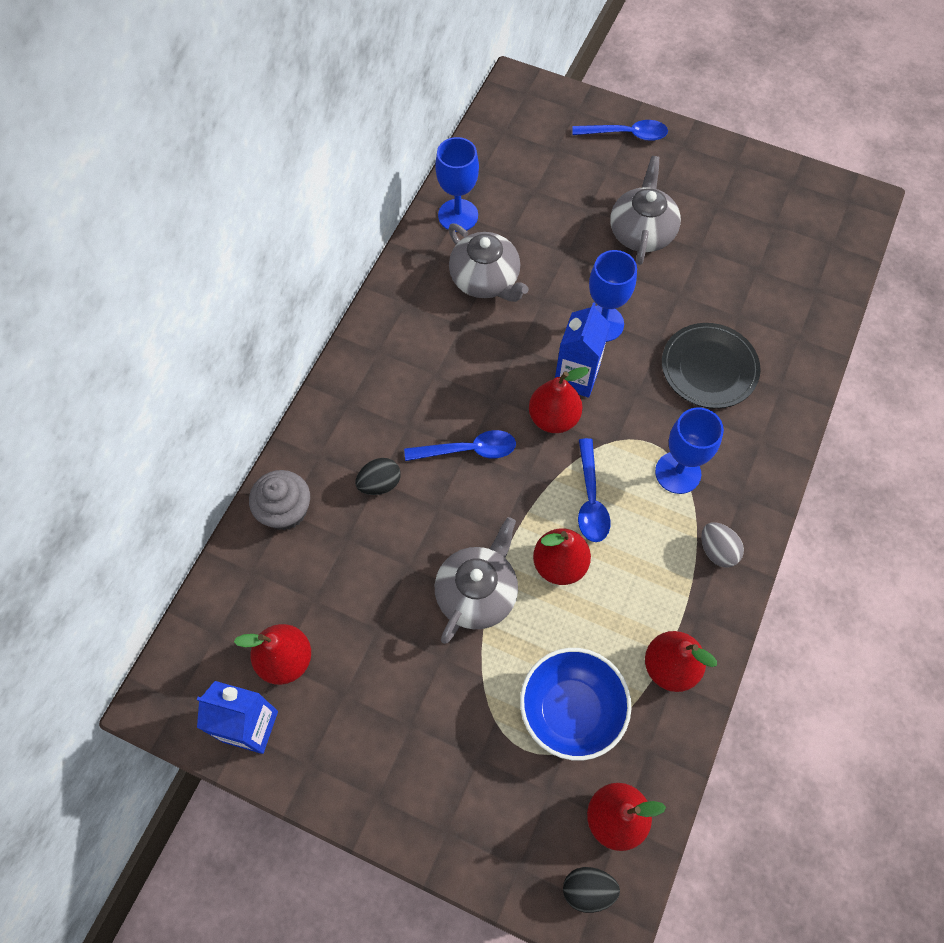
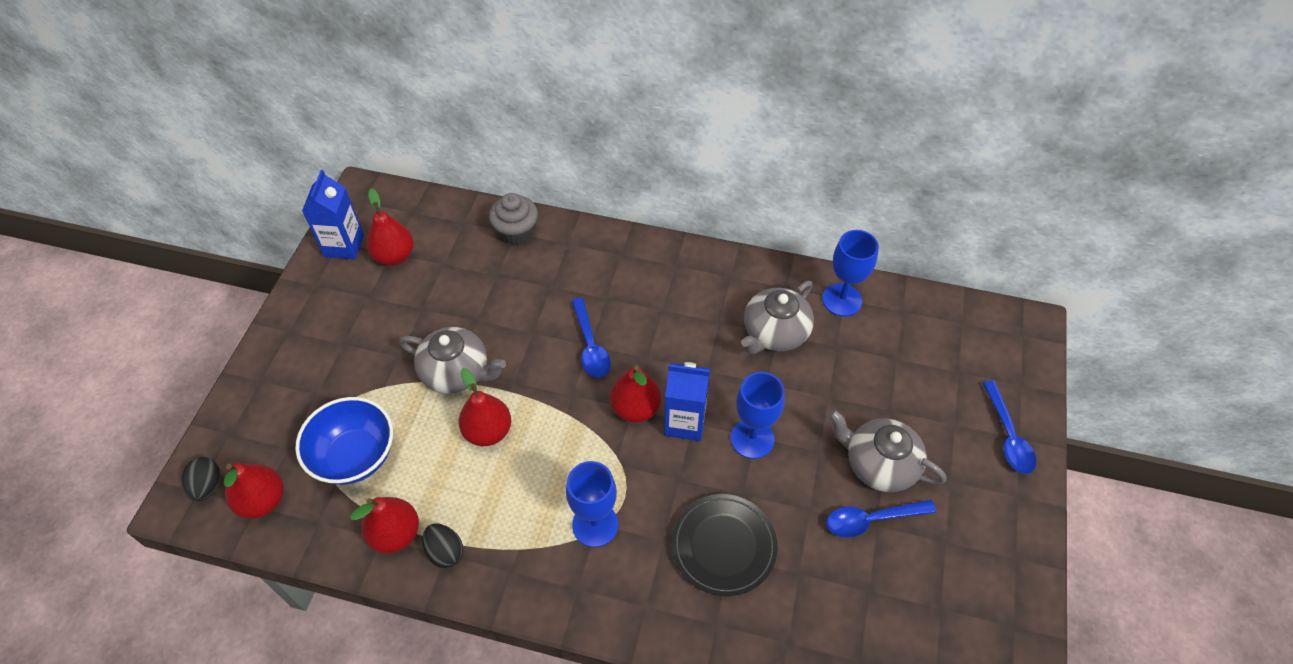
camera: 80 degrees right, 10 degrees down
(380, 484) = (548, 288): black egg -> black egg (445, 552)
(590, 499) = (556, 449): blue spoon -> blue spoon (871, 520)
(641, 232) = (879, 464): grey teapot -> grey teapot turned 150 degrees counterclockwise
(717, 550) = (515, 569): grey egg -> none

